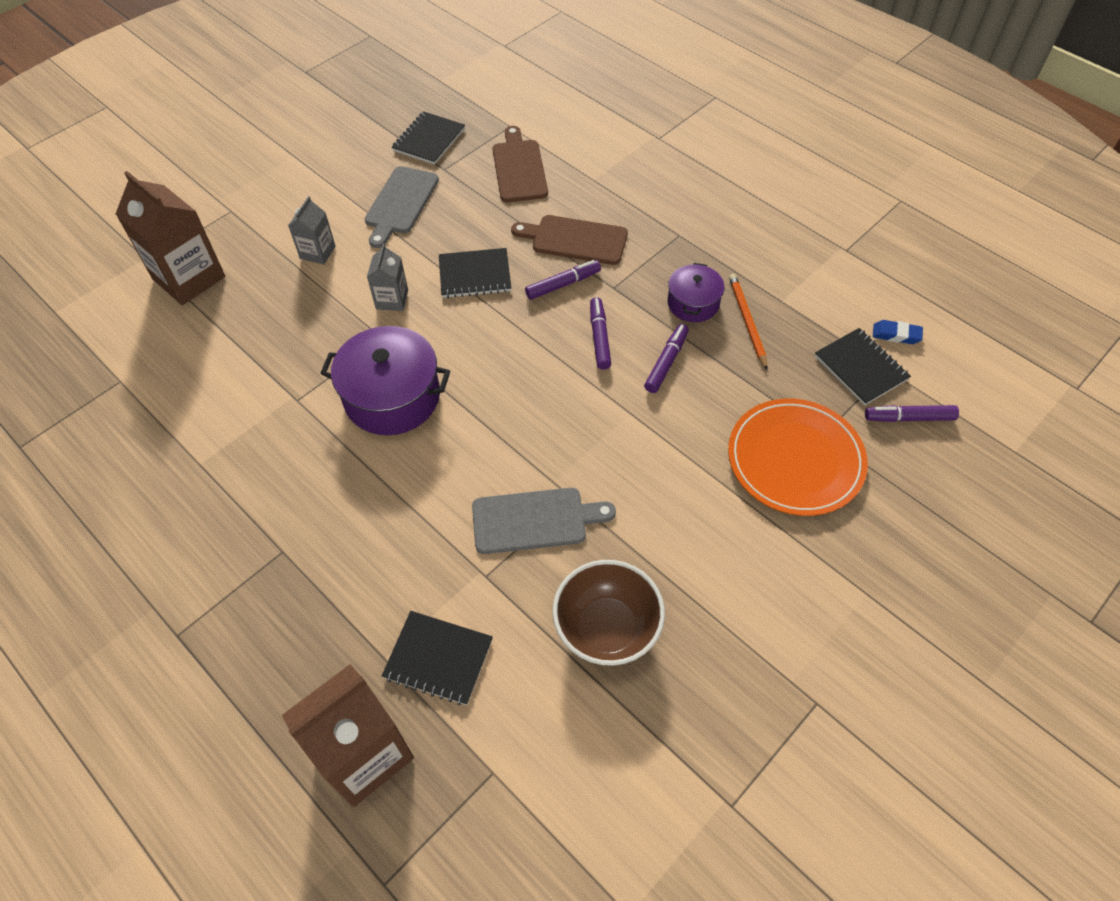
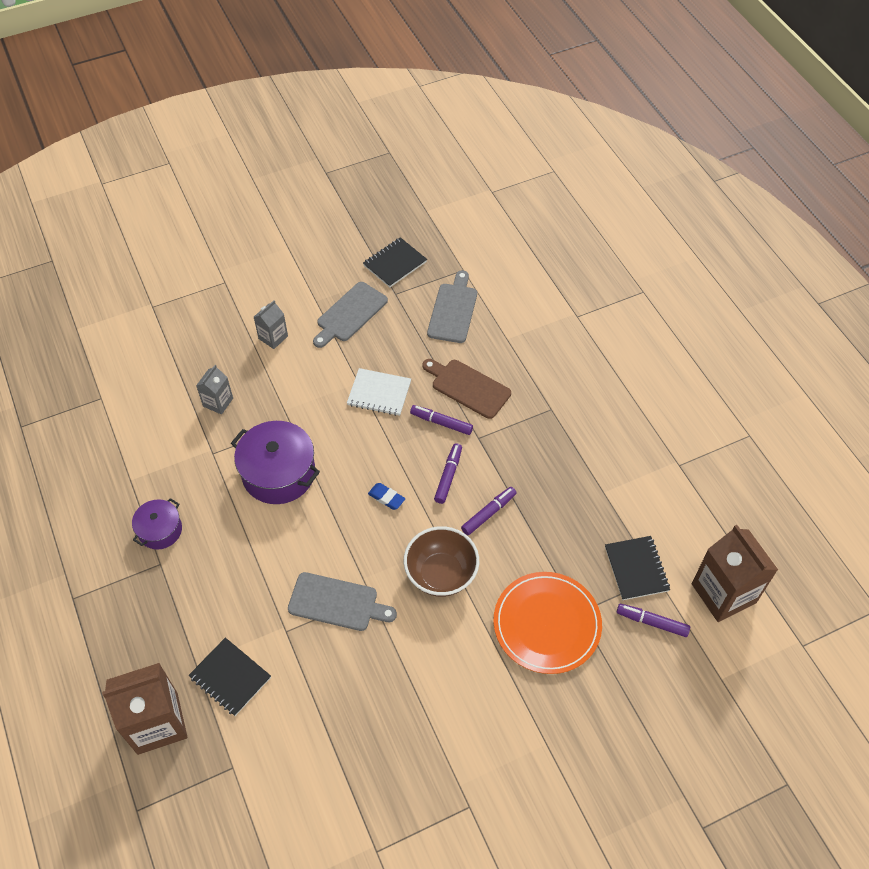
camera: 20 degrees right, 0 degrees up
(189, 278) = (175, 330): brown carton -> brown carton (723, 593)
(392, 299) = (310, 394): grey carton -> grey carton (218, 402)
(475, 275) = (379, 393): black notebook -> white notebook
(519, 168) = (453, 310): brown cutting board -> grey cutting board
(563, 284) = (441, 423): purple marker -> purple marker turned 150 degrees counterclockwise
(606, 629) = (350, 699): brown bowl -> brown bowl (441, 574)
(693, 303) = (533, 471): purple pot -> purple pot (160, 530)
(747, 321) = (567, 500): orange pencil -> none
(896, 335) = (679, 551): blue eraser -> blue eraser (386, 498)

